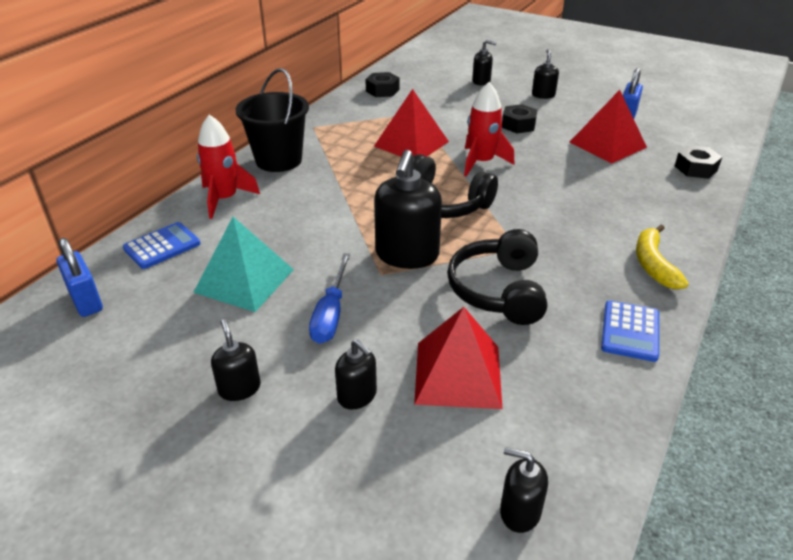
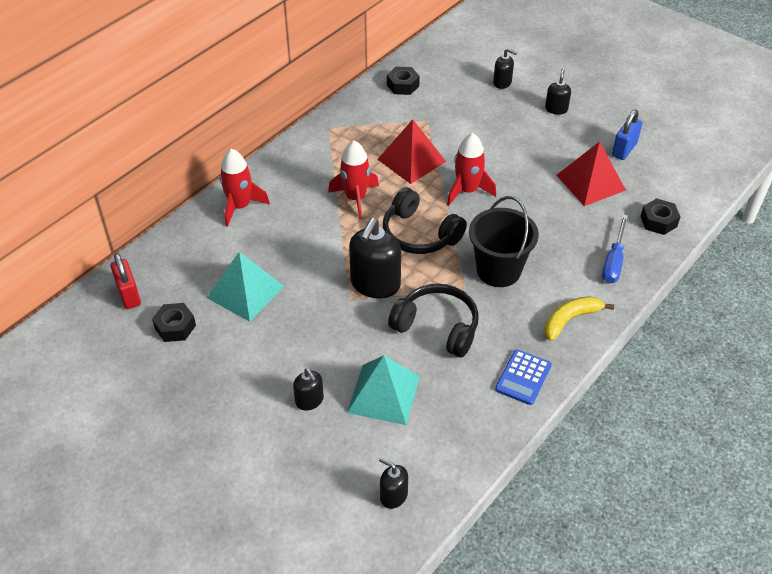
camera: 10 degrees right, 10 degrees up
(86, 301) = (129, 295): blue padlock -> red padlock
(162, 246) = (186, 250): blue calculator -> none
(239, 388) = (230, 383): black soap dispenser -> none
(278, 160) = (291, 167): black bucket -> black bucket (498, 270)
(331, 313) = (305, 331): blue screwdriver -> blue screwdriver (613, 261)
(359, 180) = (355, 198): none -> red rocket
(458, 374) = (384, 394): red pyramid -> turquoise pyramid
(499, 290) = (437, 327): black headphones -> black headphones turned 105 degrees clockwise
(518, 125) = (517, 147): black nut -> black nut (175, 327)
(653, 264) = (570, 320): yellow banana -> yellow banana turned 45 degrees clockwise

